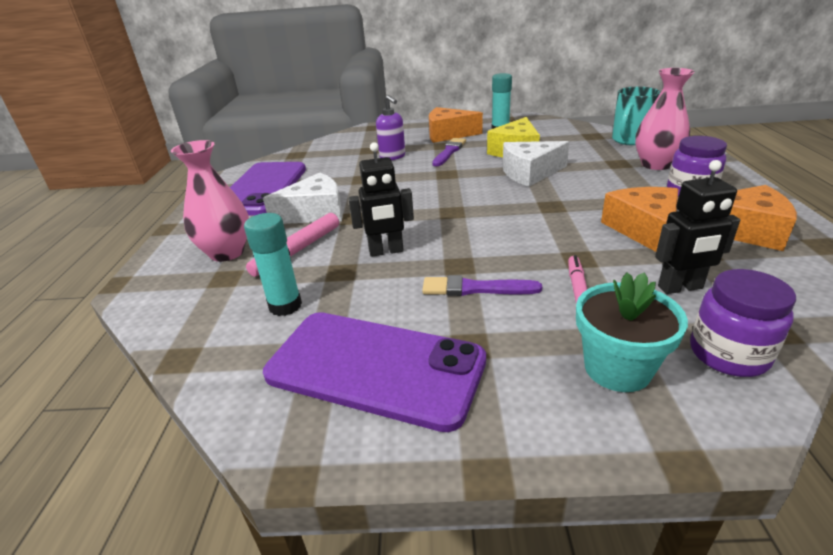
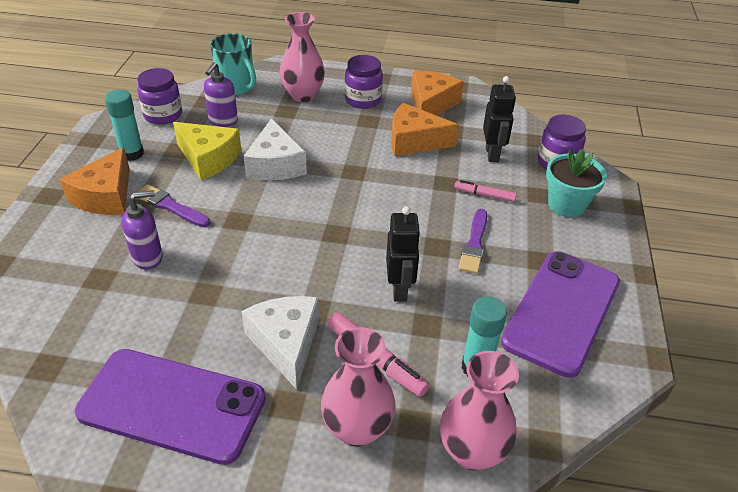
camera: 85 degrees left, 10 degrees up
(186, 311) = (472, 451): none -> pink vase
(557, 128) = (163, 115): none -> purple jar
(572, 145) = (223, 121): none -> purple soap dispenser

